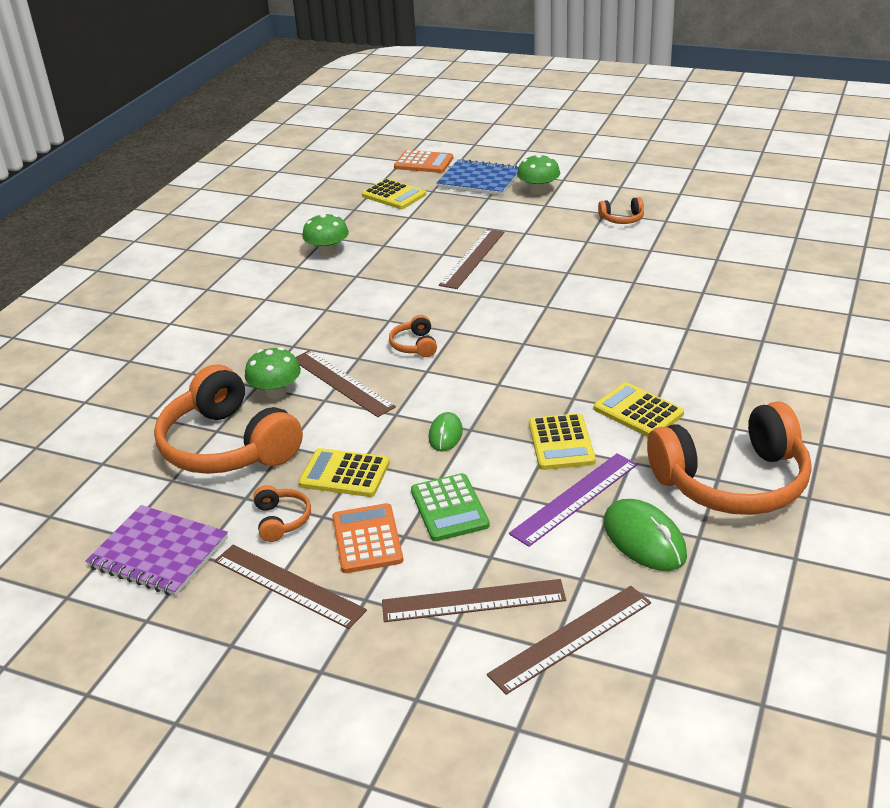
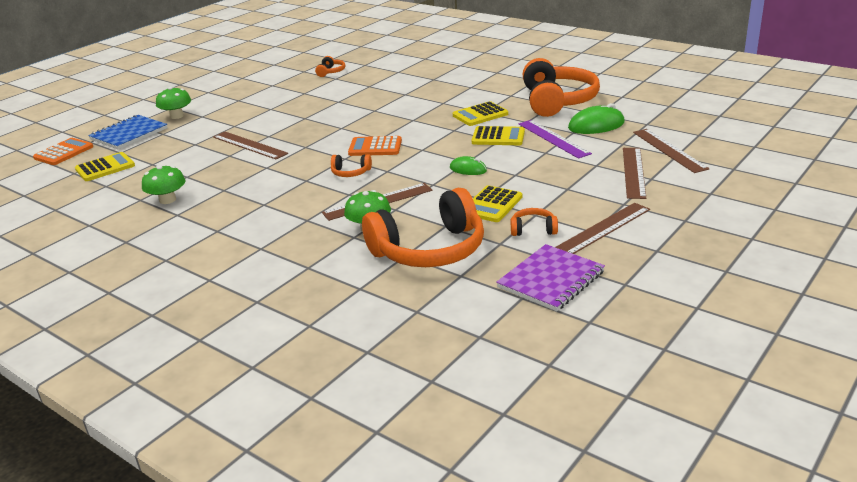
camera: 75 degrees left, 5 degrees down
(367, 539) = (566, 200): orange calculator -> orange calculator (375, 147)
(449, 508) = (546, 173): green calculator -> none
(622, 219) = (254, 96): orange headphones -> orange headphones (331, 72)

